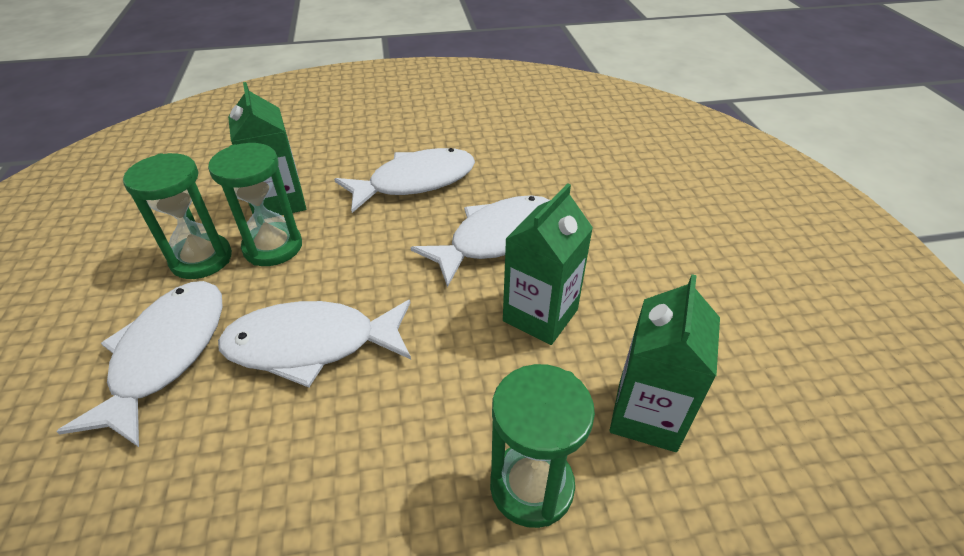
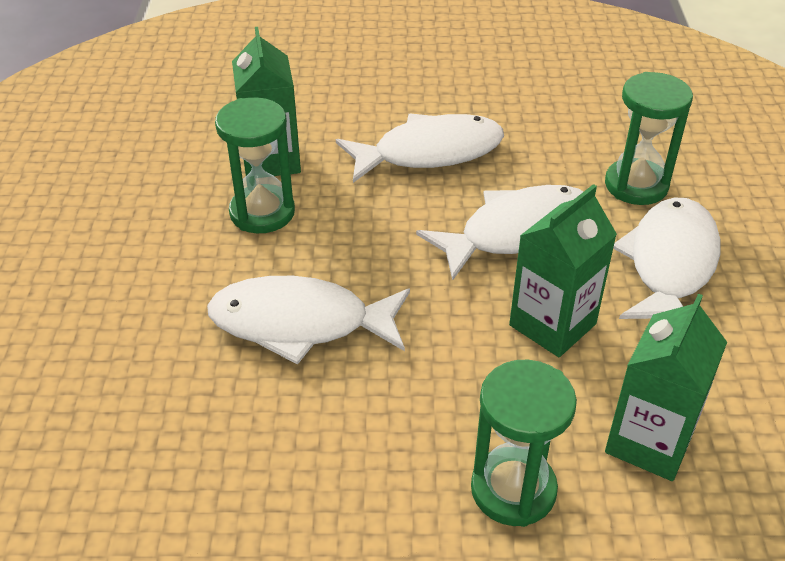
camera: 10 degrees right, 0 degrees up
(166, 354) = (152, 313): white fish -> white fish (669, 264)
(201, 259) = (185, 217): green hourglass -> green hourglass (636, 185)

